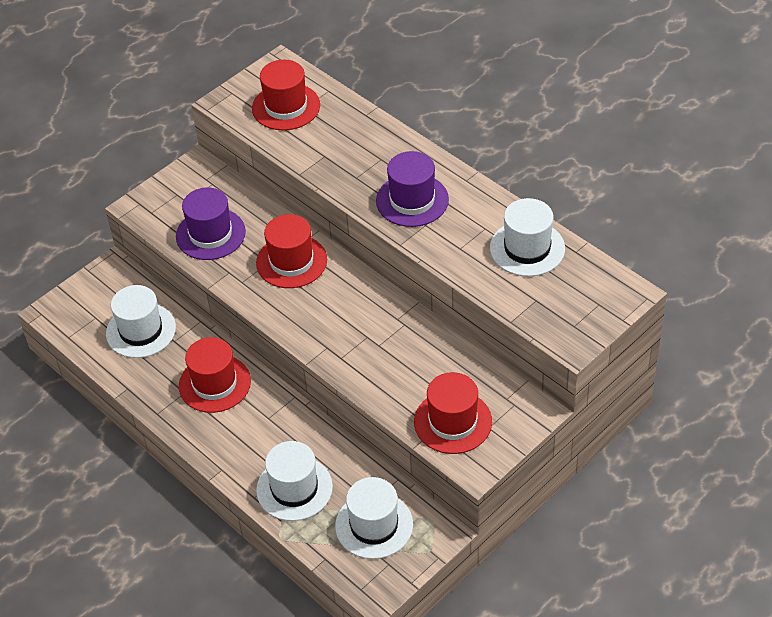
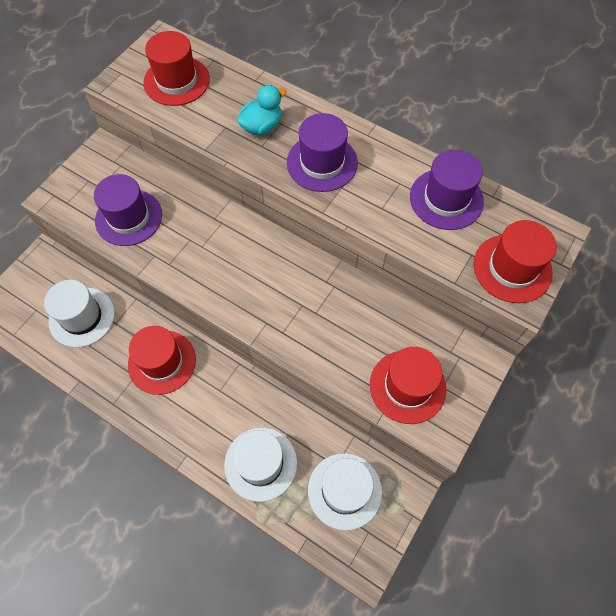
camera: 15 degrees left, 15 degrees up
(291, 261) = (212, 235): red hat -> red hat (512, 268)
(361, 160) = (262, 126): none -> turquoise duck
(527, 248) = (446, 199): white hat -> purple hat

